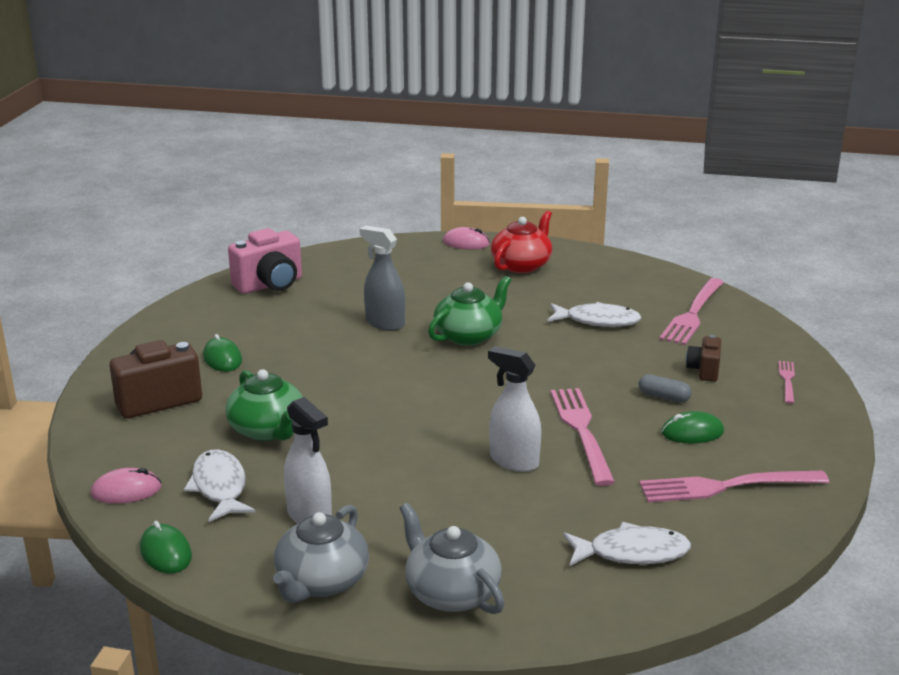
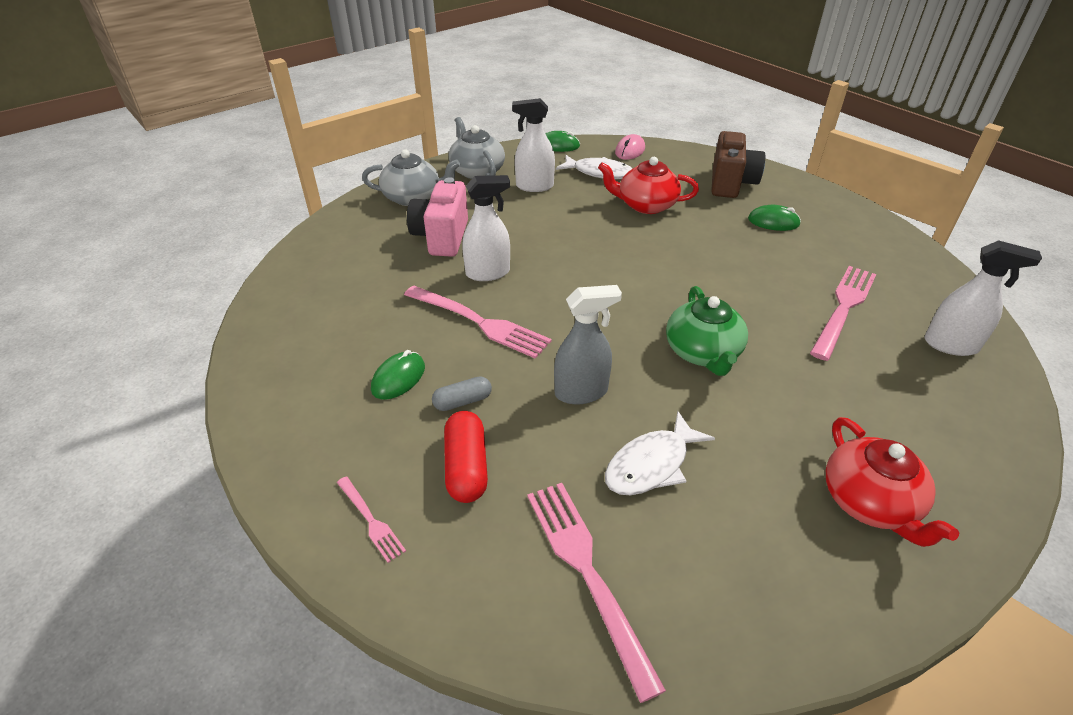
camera: 130 degrees right, 15 degrees up
(268, 430) = (645, 205): green teapot -> red teapot
(270, 285) = (919, 290): pink camera -> pink camera (441, 238)
(333, 267) = (951, 345): none -> white spray bottle
(384, 323) = (774, 317): grey spray bottle -> grey spray bottle (581, 392)
(466, 243) = (988, 493): pink mouse -> none
(632, 552) = (344, 264): white fish -> none
(704, 371) = (466, 467): brown camera -> red capsule
(726, 486) = (325, 344): pink fork -> pink fork (843, 308)

